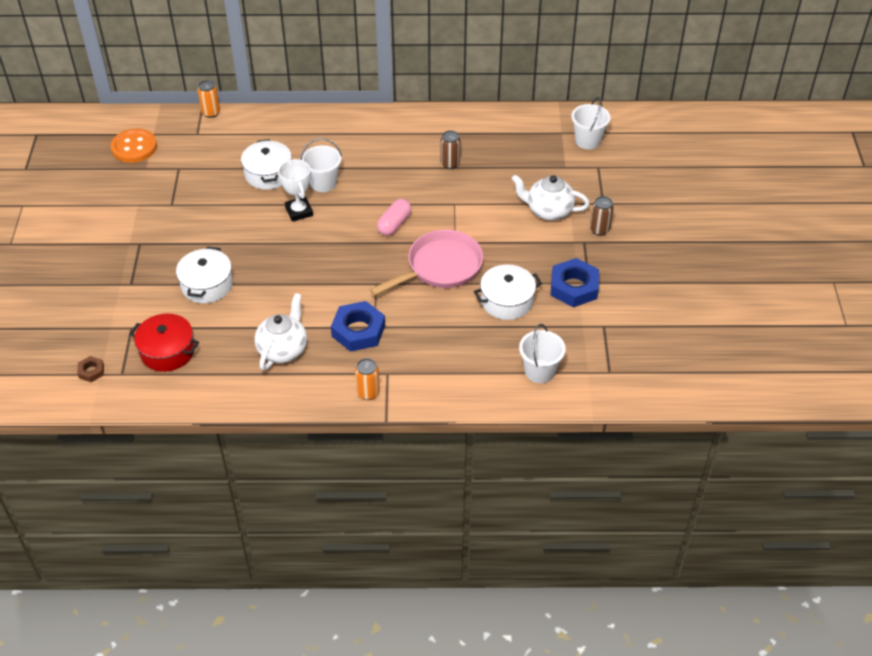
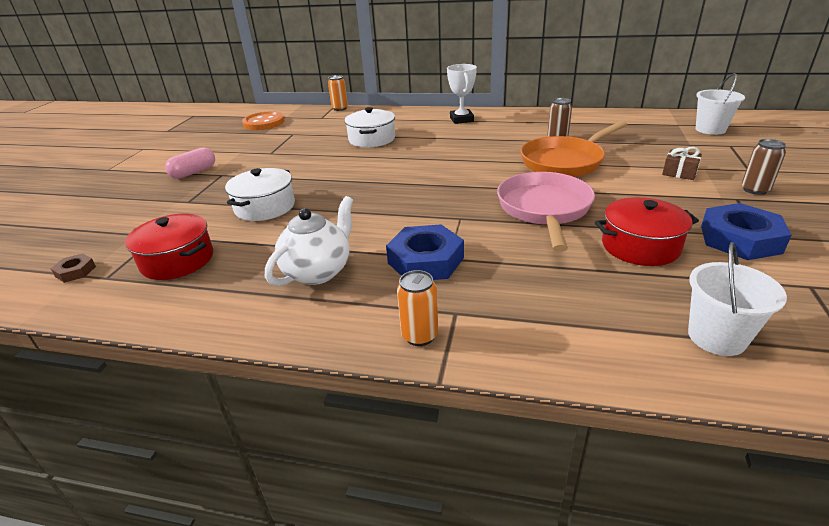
camera: 15 degrees right, 15 degrees down
(299, 211) = (391, 162): white trophy -> white trophy (461, 119)
(323, 183) = (423, 146): white bucket -> none
(394, 224) = (491, 174): pink capsule -> pink capsule (194, 172)
(440, 267) = (544, 209): pink pan -> pink pan turned 60 degrees counterclockwise
(456, 201) = (565, 161): none -> orange pan
(507, 301) = (640, 246): white pot -> red pot
(548, 211) = (679, 173): white teapot -> brown gift

